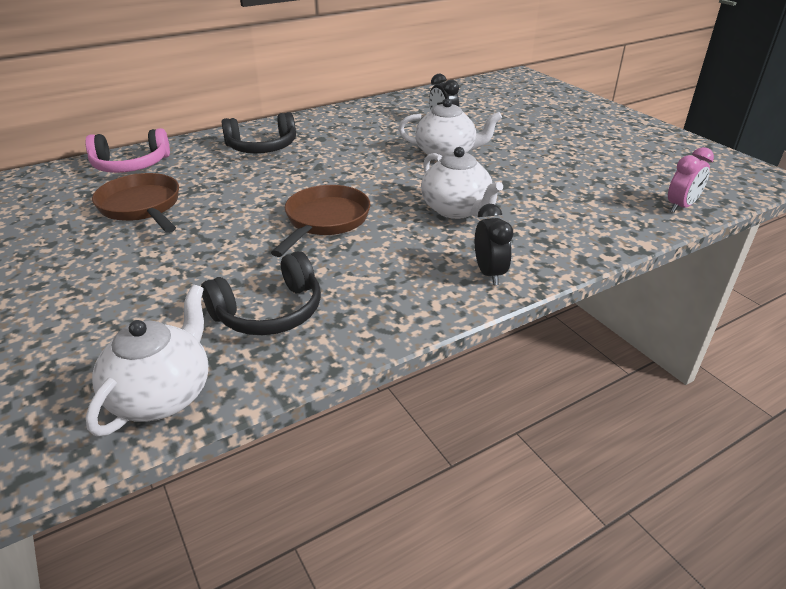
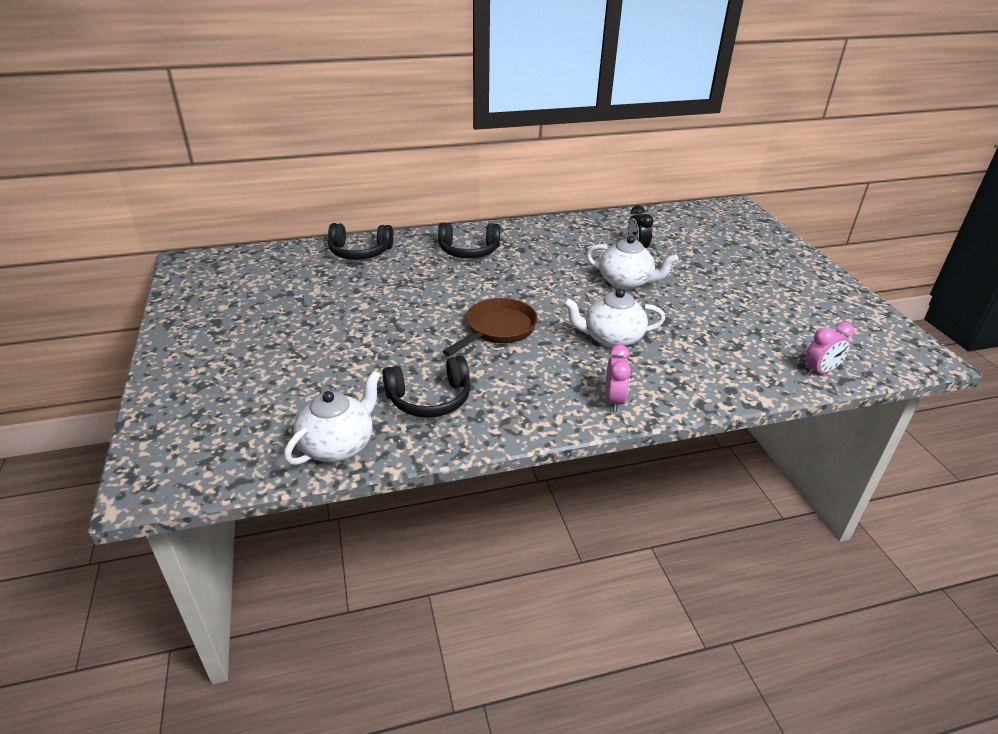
camera: 15 degrees right, 0 degrees up
(131, 165) = (360, 252): pink headphones -> black headphones
(142, 207) = (359, 292): brown pan -> none
(456, 210) = (611, 338): white teapot -> white teapot turned 105 degrees clockwise
(489, 273) = (613, 401): black clock -> pink clock

